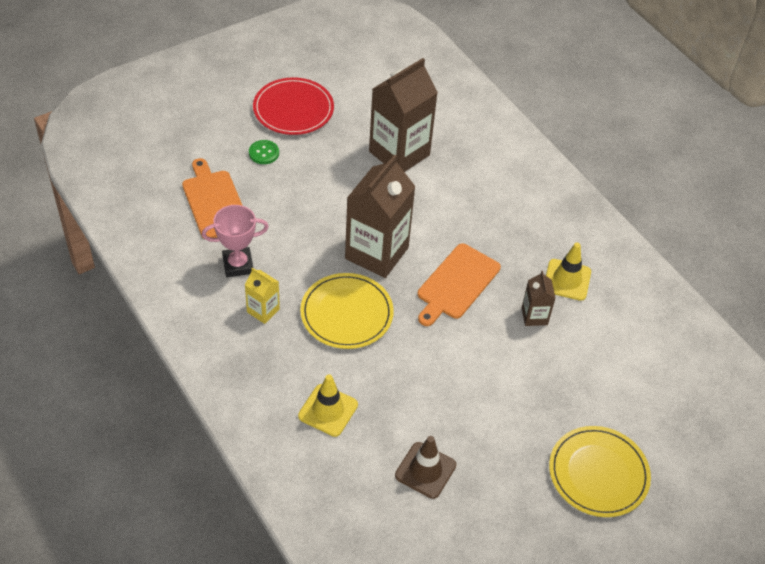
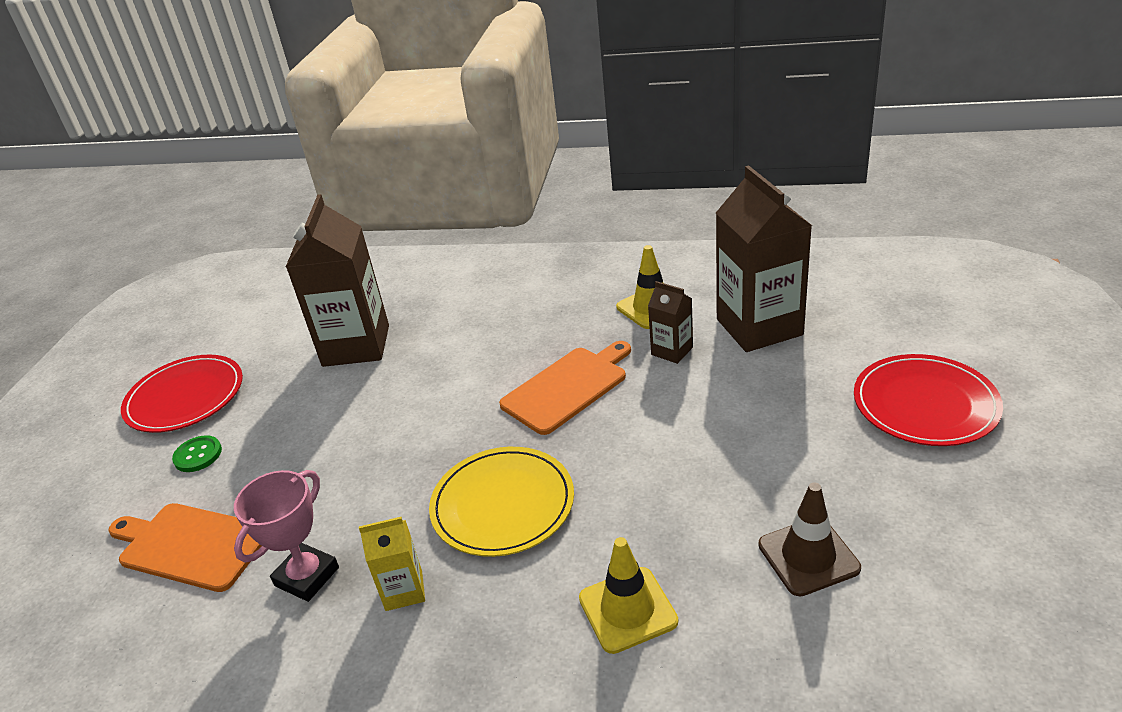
camera: 40 degrees left, 15 degrees down
(376, 253) = (453, 430): brown carton -> brown carton (759, 327)
(456, 284) = (568, 387): orange cutting board -> orange cutting board turned 120 degrees counterclockwise
(598, 473) = (925, 404): yellow plate -> red plate

